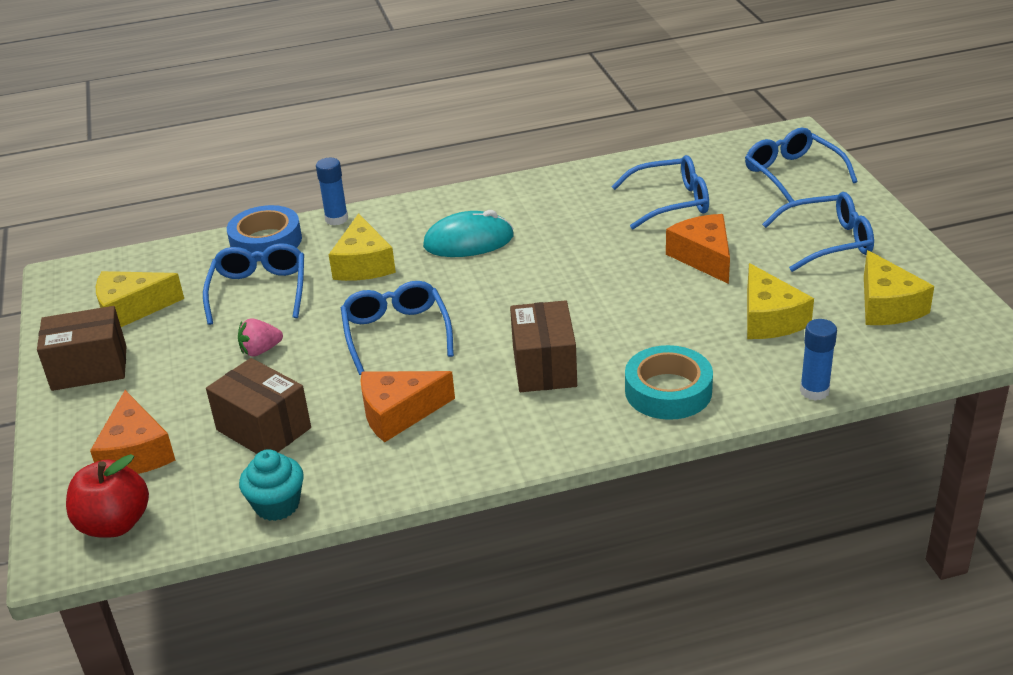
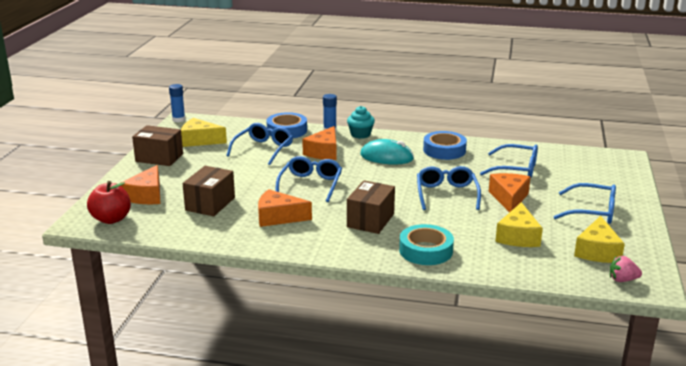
camera: 25 degrees right, 10 degrees down
(260, 350) = (240, 173): pink strawberry -> pink strawberry (622, 280)
(263, 429) = (210, 204): brown box -> brown box turned 45 degrees clockwise
(277, 505) = (186, 235): turquoise cupcake -> turquoise cupcake (360, 134)
(363, 264) = (324, 152): yellow cheese -> orange cheese
(543, 201) = (444, 150): none -> blue tape
(792, 174) = (604, 175): blue glasses -> blue glasses (446, 194)
(814, 391) = (509, 276): blue glue stick -> blue glue stick (178, 119)

